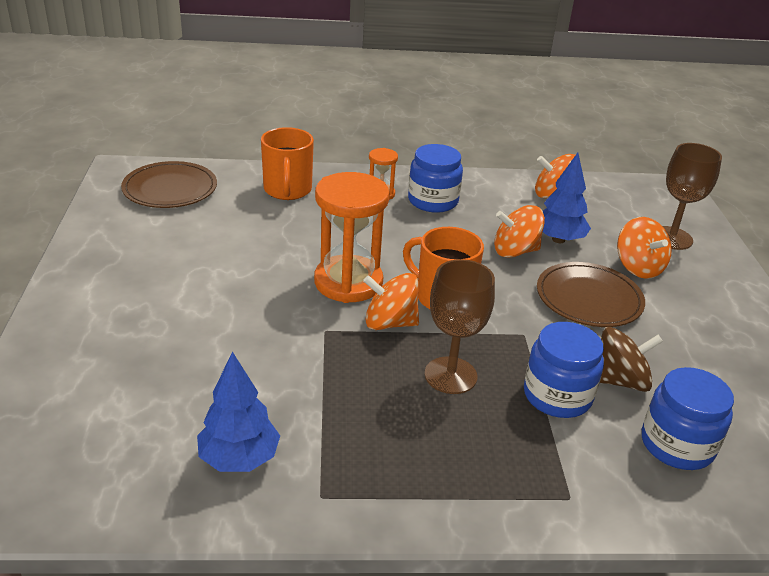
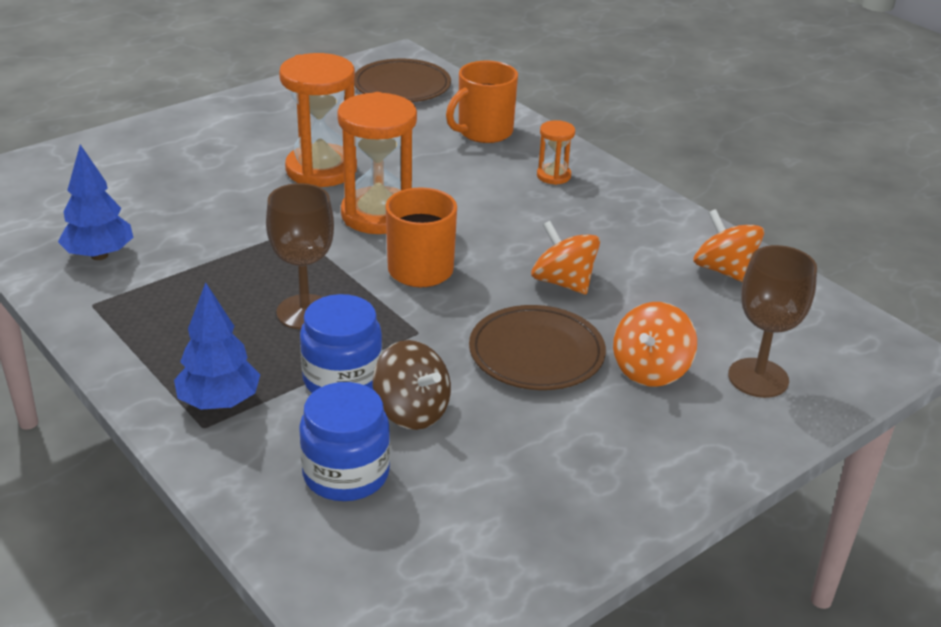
camera: 55 degrees right, 0 degrees up
(248, 278) = (321, 170): none -> orange hourglass
(390, 323) = (344, 256): orange spinning top -> none
(433, 201) = (586, 206): blue jar -> none
(558, 239) = (628, 301): blue tree -> blue tree (219, 402)

